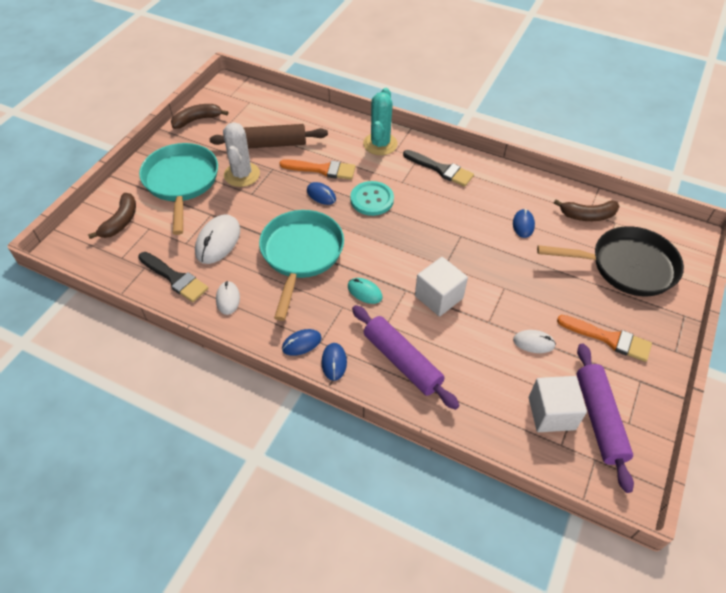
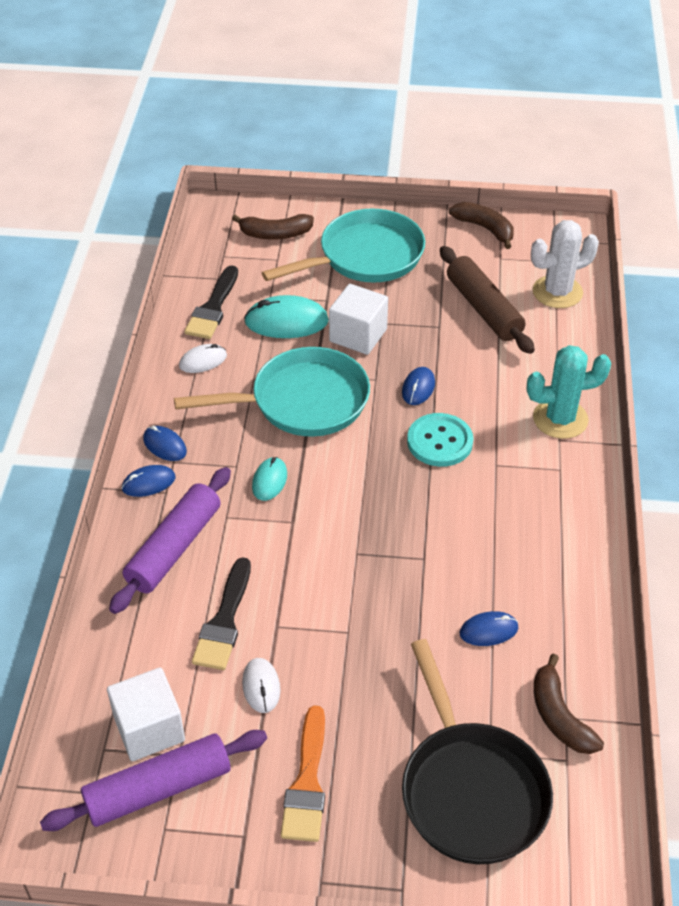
camera: 70 degrees right, 5 degrees down
(218, 241) = (286, 321): white mouse -> turquoise mouse
(242, 174) = (410, 302): white cactus -> white cactus (557, 292)
(322, 169) = (467, 374): orange brush -> none
(438, 297) = (295, 560): white cube -> white cube (358, 335)
(441, 169) = (550, 502): black brush -> black brush (224, 621)

